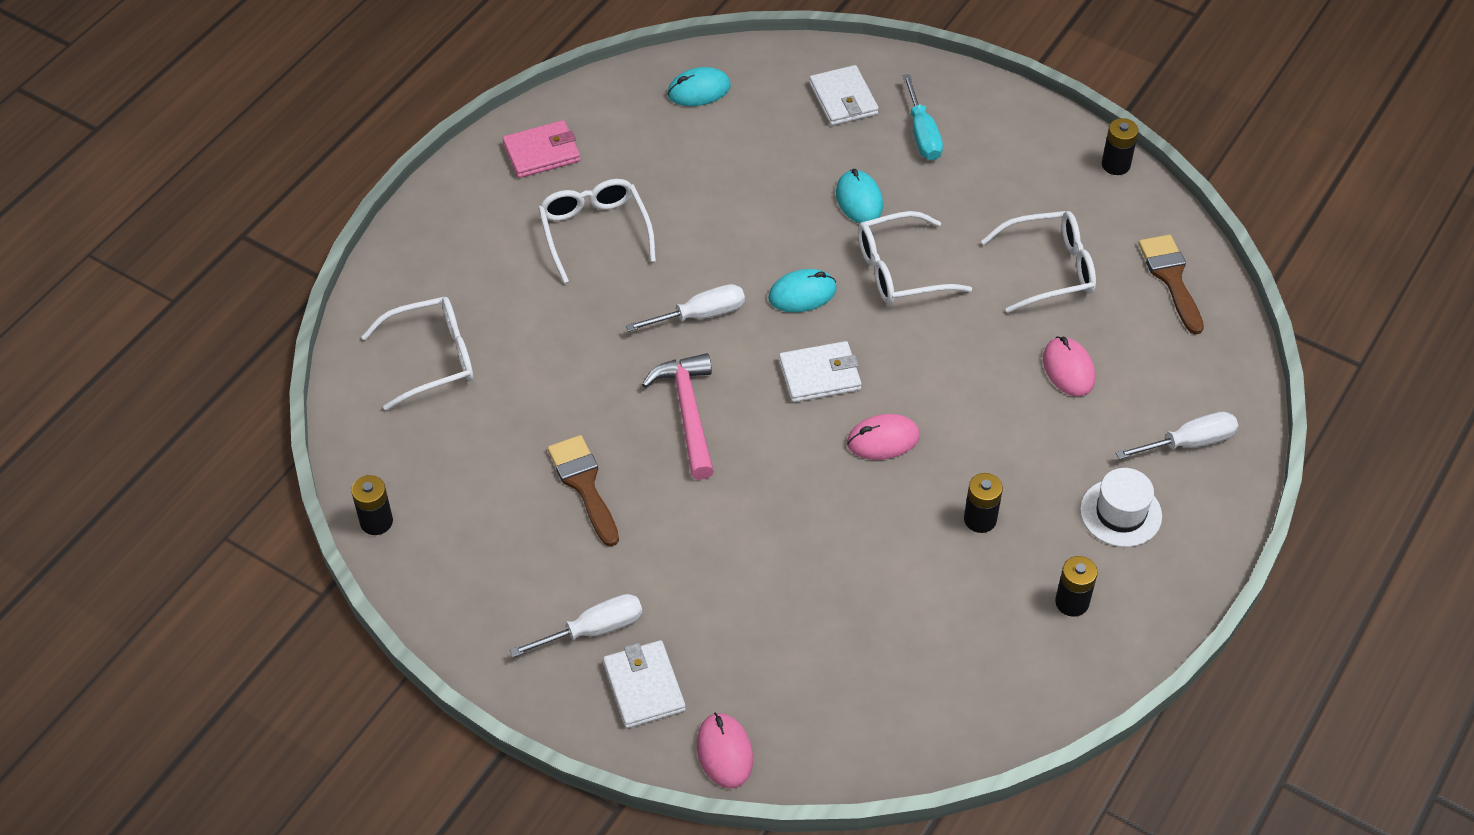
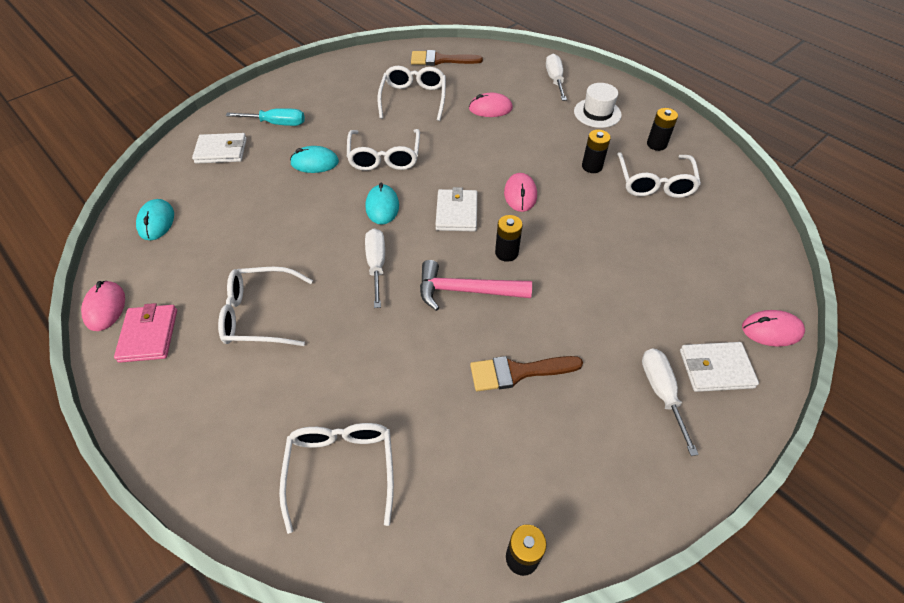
camera: 75 degrees left, 0 degrees up
(565, 103) = (105, 307): none -> pink mouse
(973, 604) = (655, 183): none -> white glasses
(1115, 165) = (349, 59): black battery -> black battery (506, 253)

